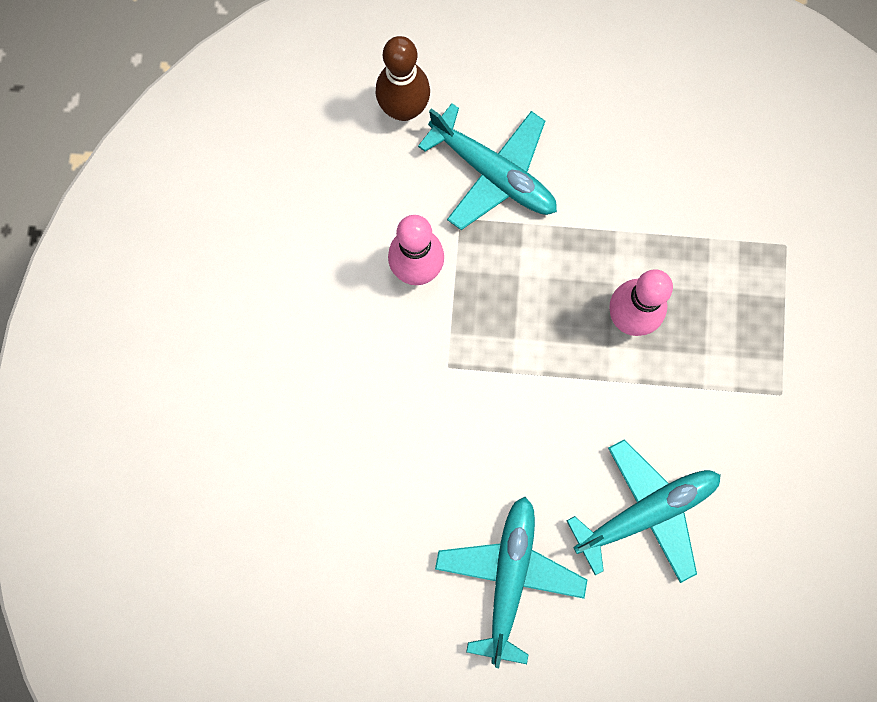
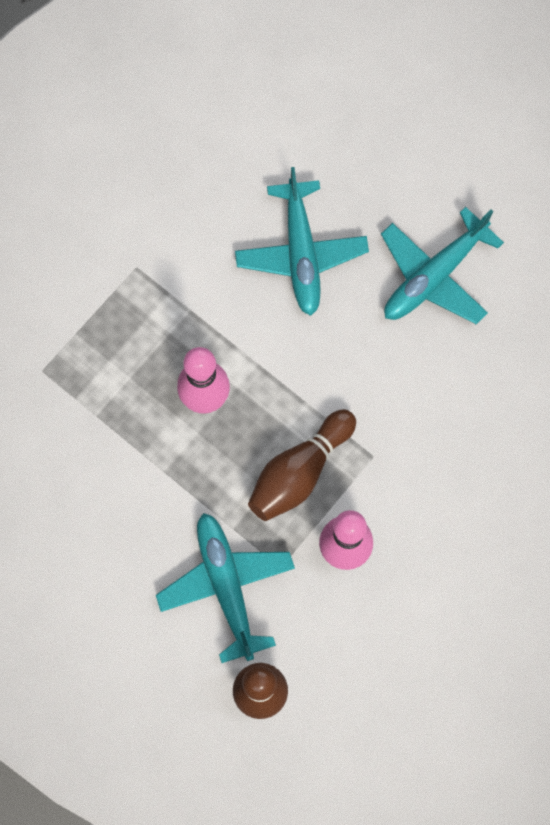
camera: 145 degrees left, 5 degrees down
(501, 308) = (299, 472): none -> brown bowling pin
(646, 512) = (301, 253): turquoise plane -> turquoise plane turned 105 degrees counterclockwise

